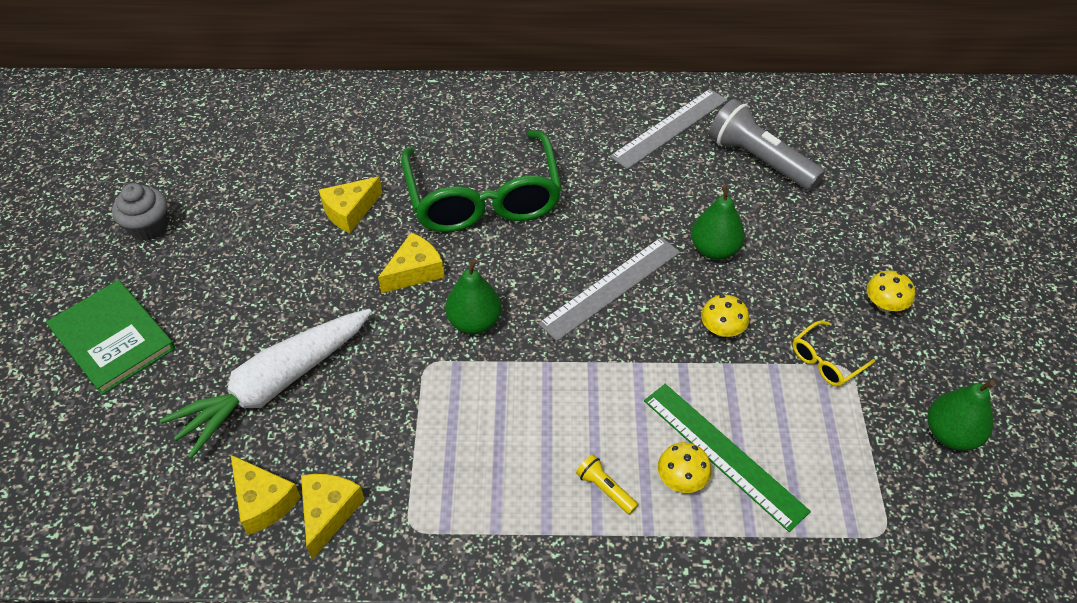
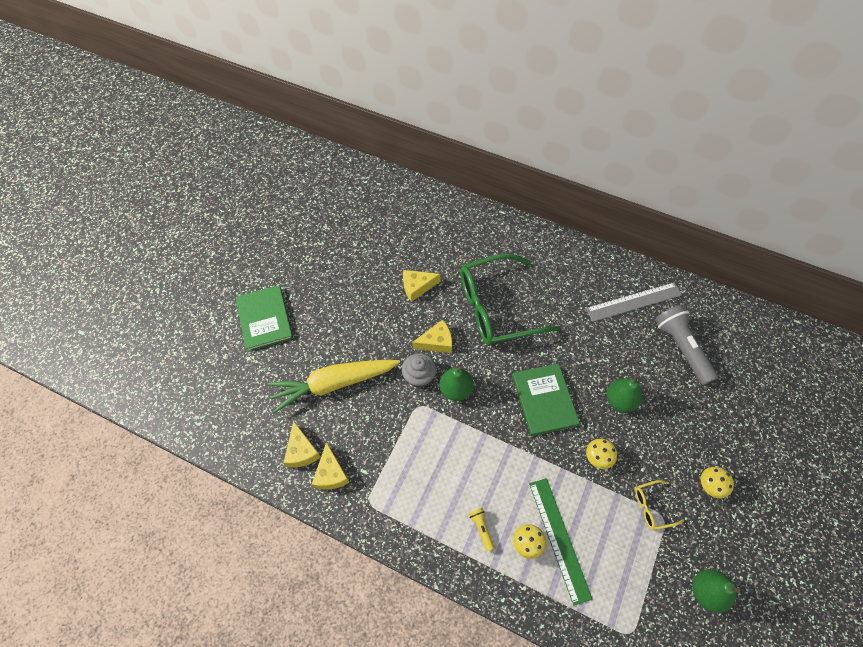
camera: 25 degrees right, 10 degrees up
(149, 227) = (307, 255): grey cupcake -> grey cupcake (419, 376)
(274, 386) = (333, 384): white carrot -> yellow carrot
(328, 513) = (331, 473): yellow cheese -> yellow cheese turned 135 degrees clockwise
(483, 198) = (496, 308): green glasses -> green glasses turned 60 degrees clockwise
(611, 287) = (544, 400): grey ruler -> green book

